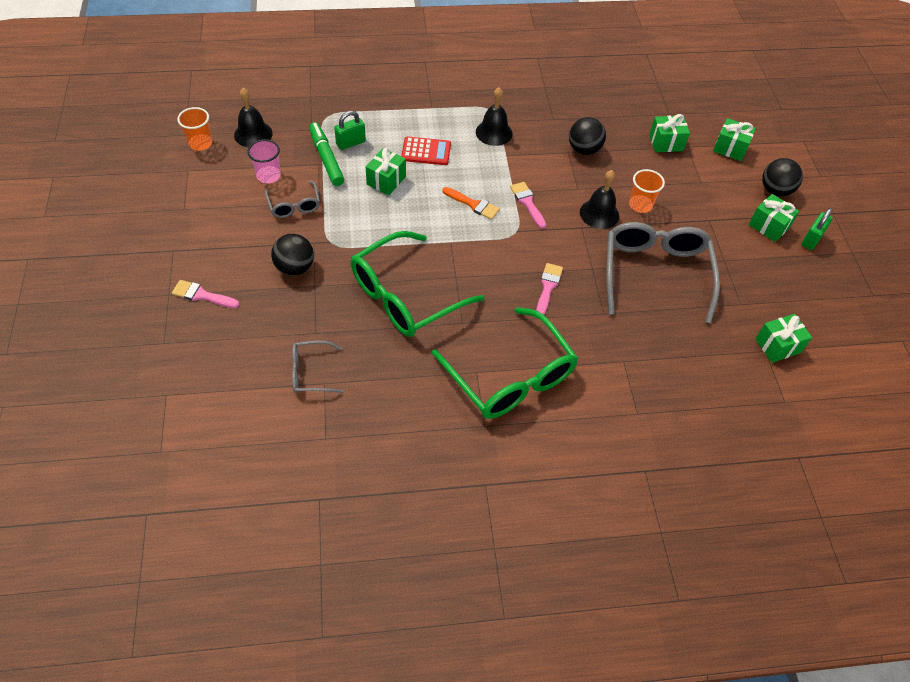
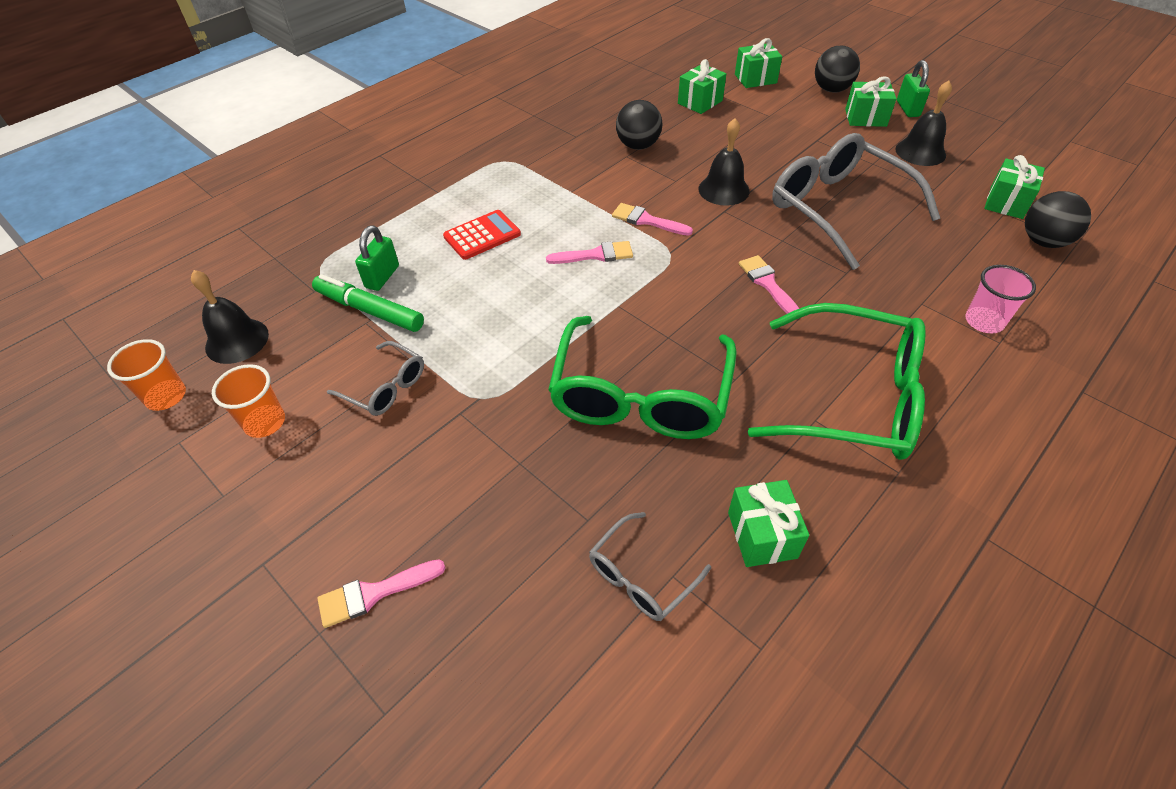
camera: 35 degrees left, 5 degrees down
(268, 176) = (311, 375): pink cup -> pink cup (984, 321)
(295, 267) = (469, 459): black ball -> black ball (1043, 241)
(386, 180) = (471, 290): green gift -> green gift (762, 535)
(473, 204) = (595, 255): orange brush -> pink brush
(494, 132) = (533, 178): black bell -> black bell (920, 152)
(640, 205) = (747, 161): orange cup -> orange cup (265, 422)

